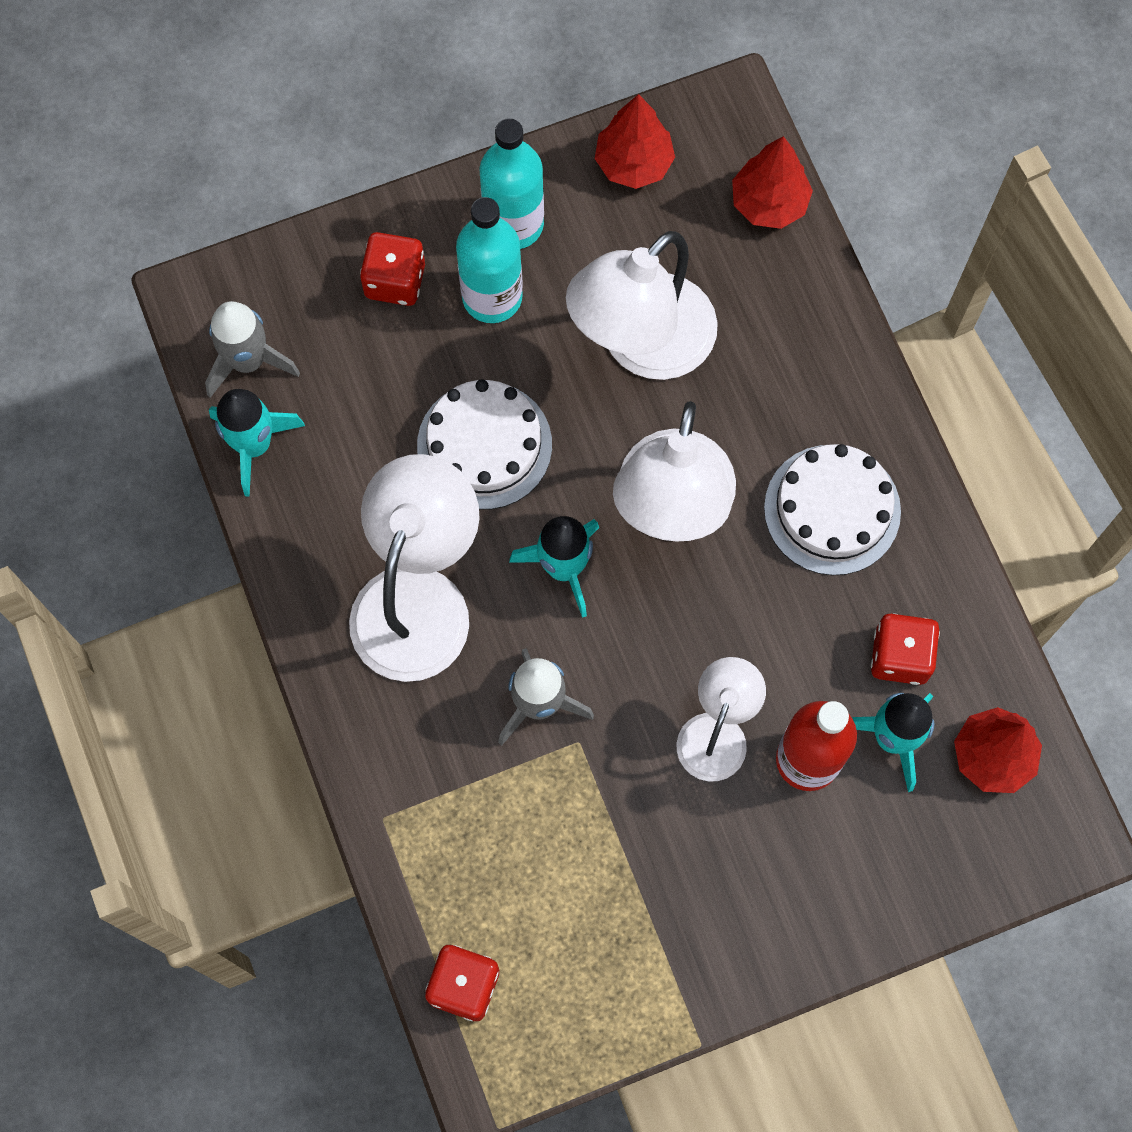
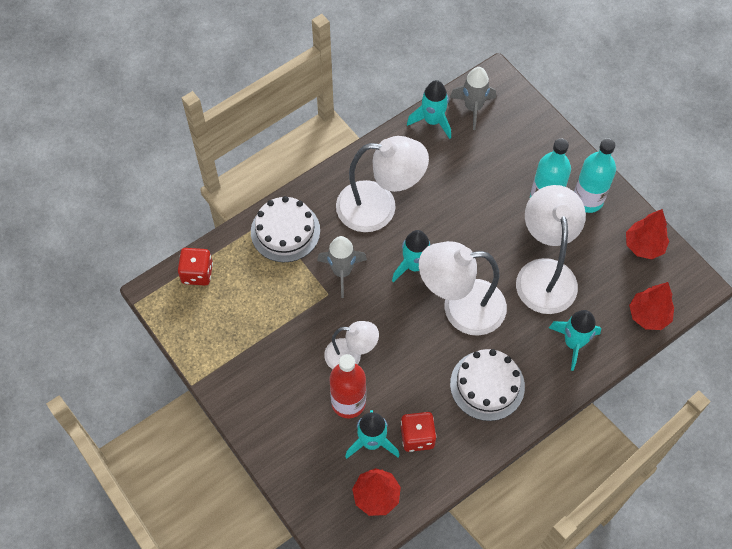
camera: 75 degrees right, 10 degrees down
(395, 281) = (537, 157): red dice -> none
(484, 445) = (466, 216): white cake -> white cake (285, 231)
(642, 345) = (544, 273): white lamp -> white lamp turned 60 degrees clockwise
(789, 342) = (573, 343): none -> turquoise rocket

